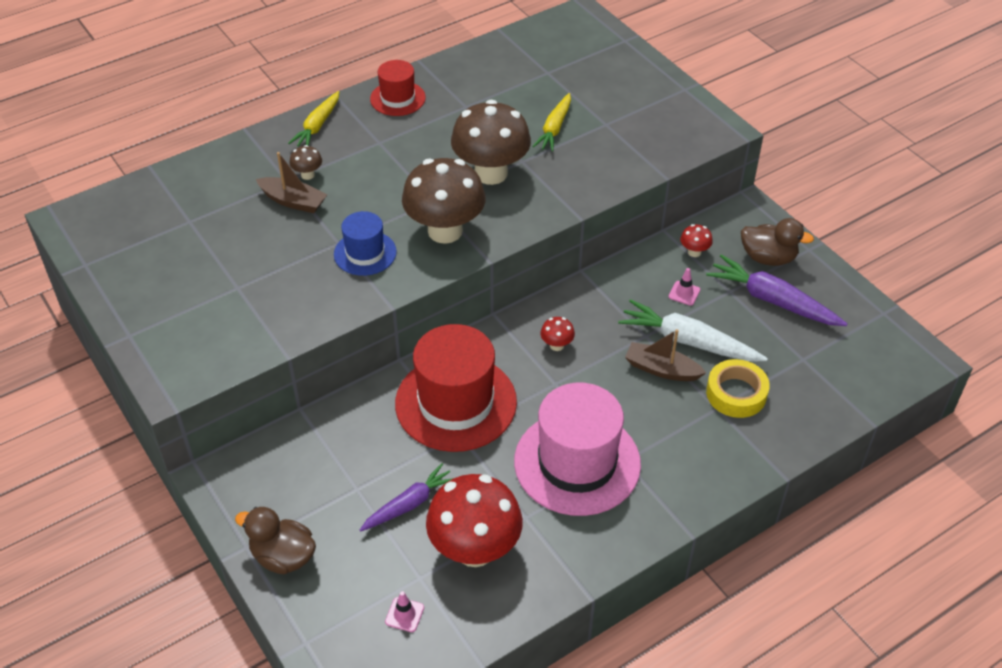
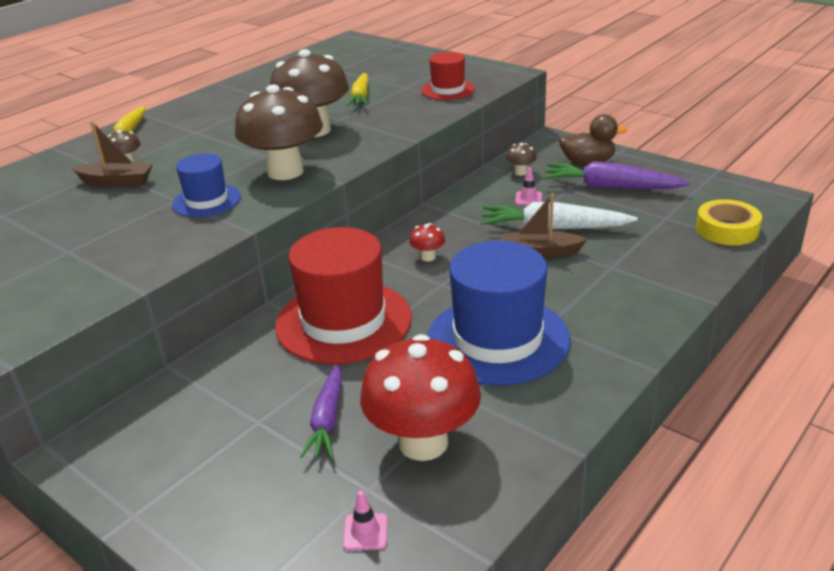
camera: 15 degrees left, 15 degrees down
(283, 557) = (185, 512): brown duck -> none
(397, 98) = (204, 105): red hat -> red hat (448, 90)
(409, 504) = (327, 420): purple carrot -> purple carrot turned 150 degrees clockwise
(577, 463) = (498, 339): pink hat -> blue hat
(694, 252) = (521, 172): red mushroom -> brown mushroom
(736, 393) = (622, 253): yellow tape -> yellow tape (727, 229)

